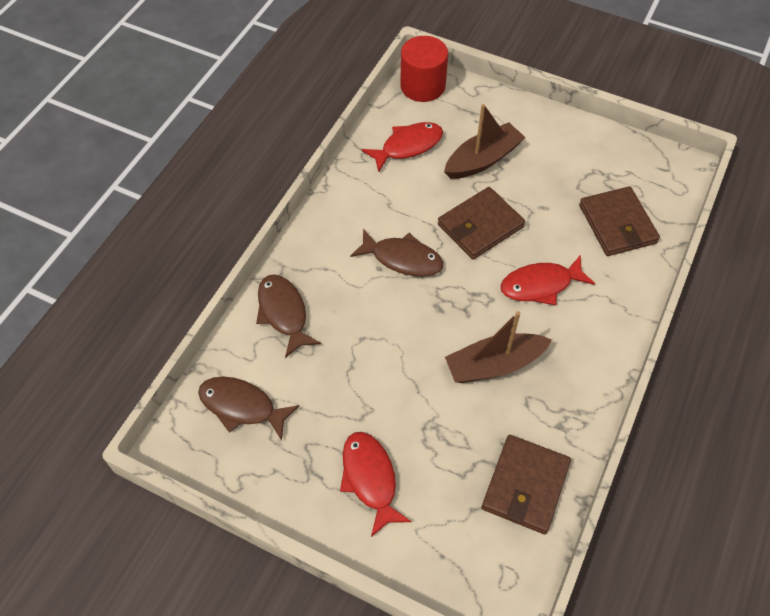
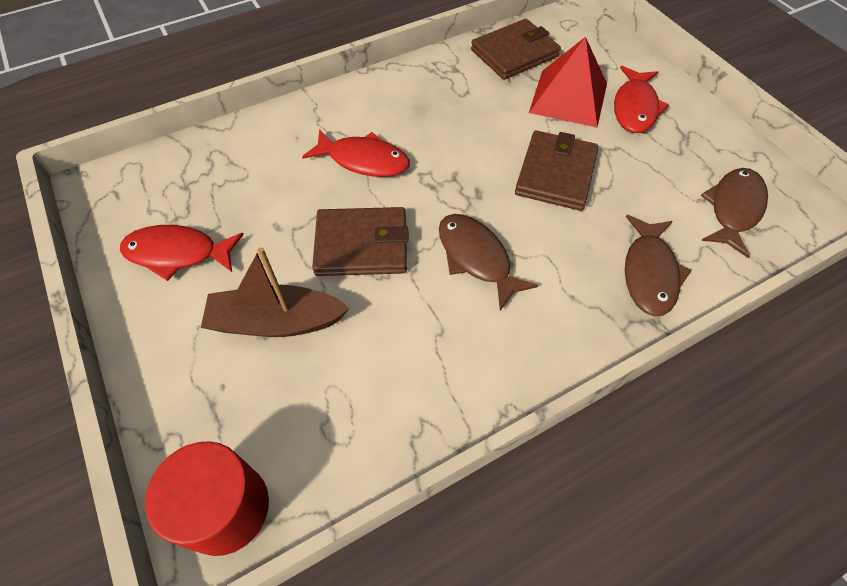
camera: 145 degrees left, 0 degrees up
(242, 406) = (733, 209): brown fish -> brown fish turned 120 degrees counterclockwise
(408, 146) = (346, 404): red fish -> red fish (178, 253)
(436, 454) = (568, 98): none -> red pyramid
(494, 365) = (468, 126): brown boat -> none
(617, 224) = (231, 170): brown wallet -> brown wallet (556, 174)

